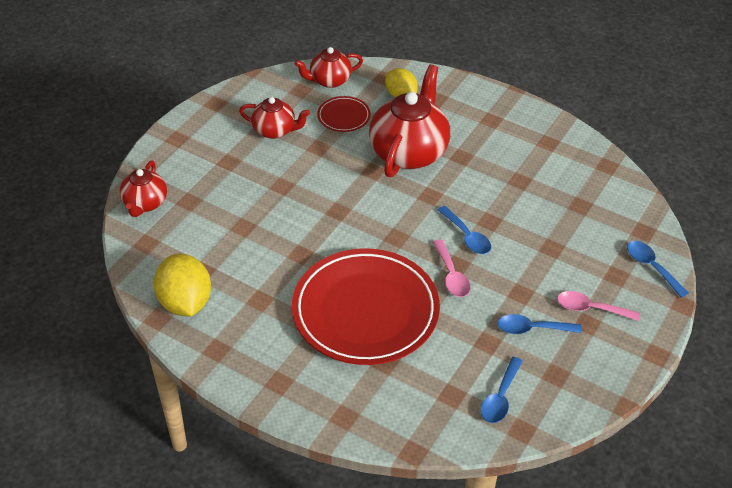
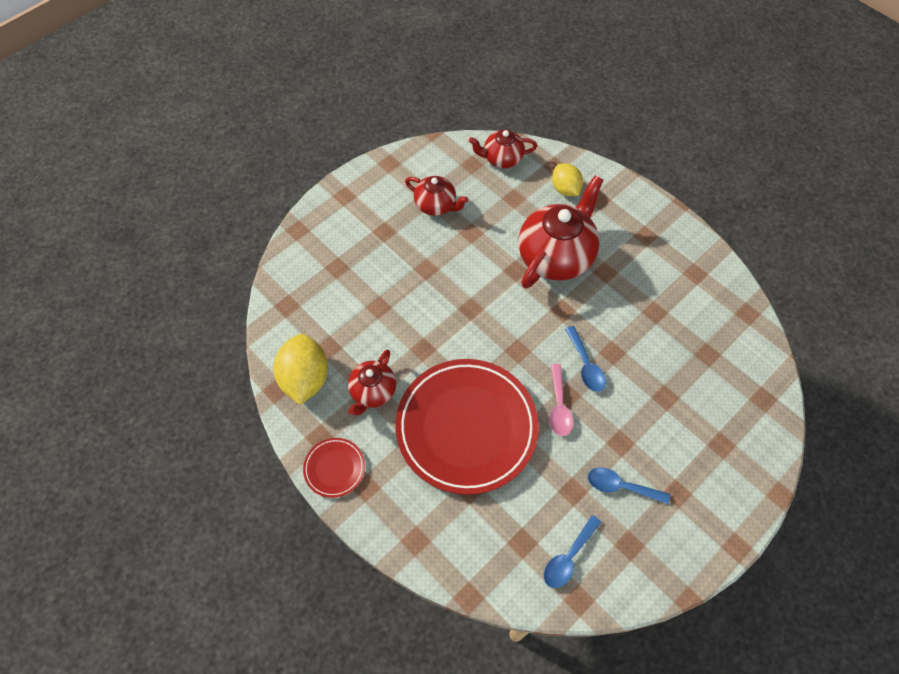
camera: 15 degrees right, 15 degrees up
(145, 203) = (297, 261): red teapot -> red teapot (372, 392)
(343, 116) = (504, 202): red plate -> red plate (334, 468)
(590, 309) = (685, 477): pink spoon -> none
(651, 267) = (760, 443): blue spoon -> none

